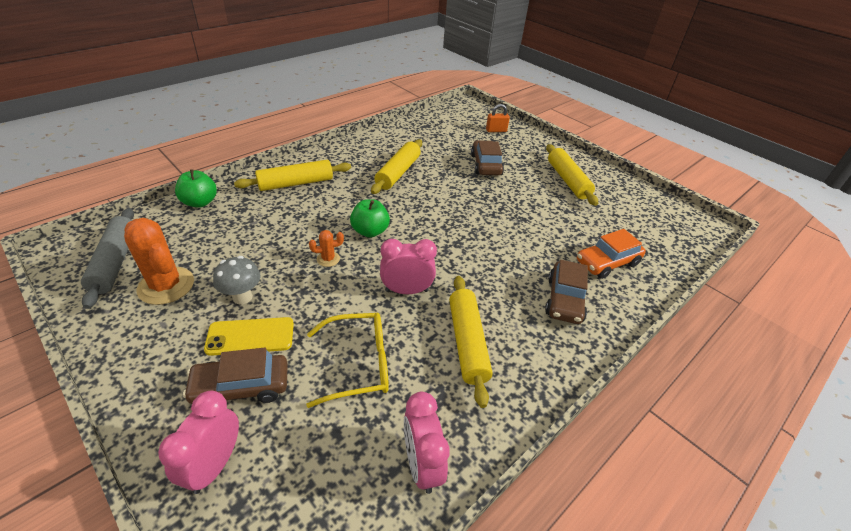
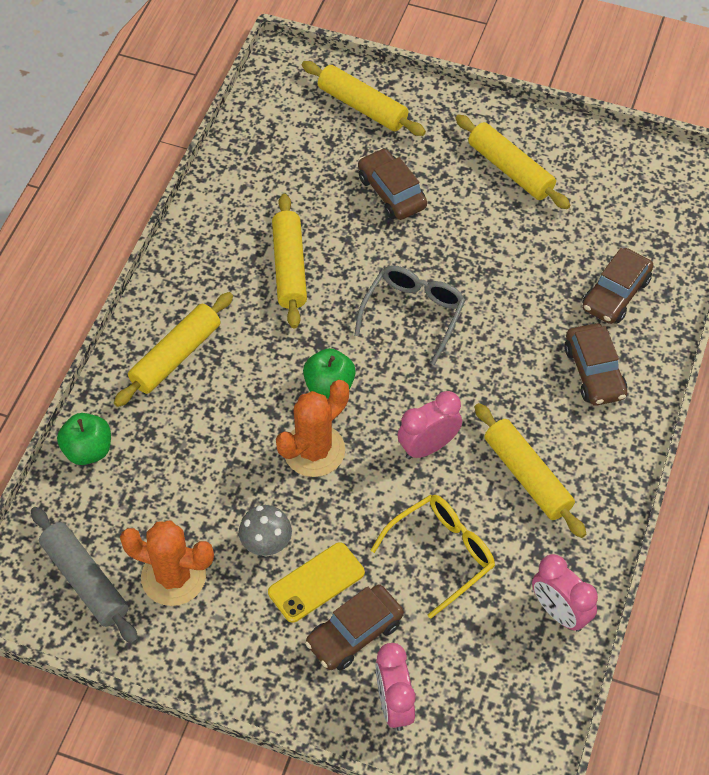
camera: 25 degrees left, 15 degrees up
(328, 259) = (314, 450): orange cactus -> orange cactus, size x2.09
(455, 219) = (413, 313): none -> grey glasses
(496, 130) = (362, 107): orange padlock -> yellow rolling pin
(607, 262) = (616, 294): orange car -> brown car

